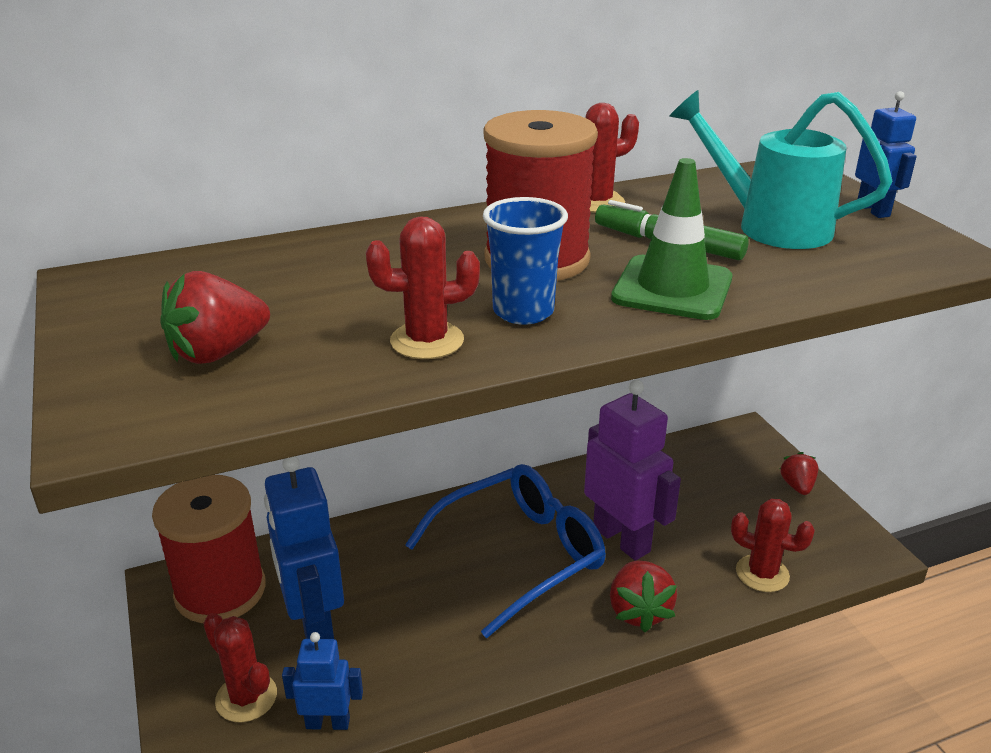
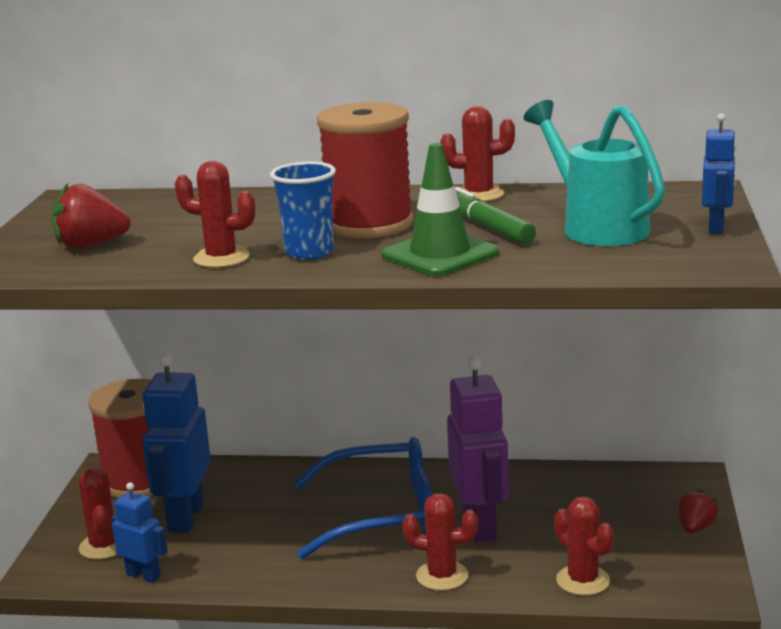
camera: 30 degrees right, 10 degrees down
(639, 611) = (442, 576): red strawberry -> red cactus

